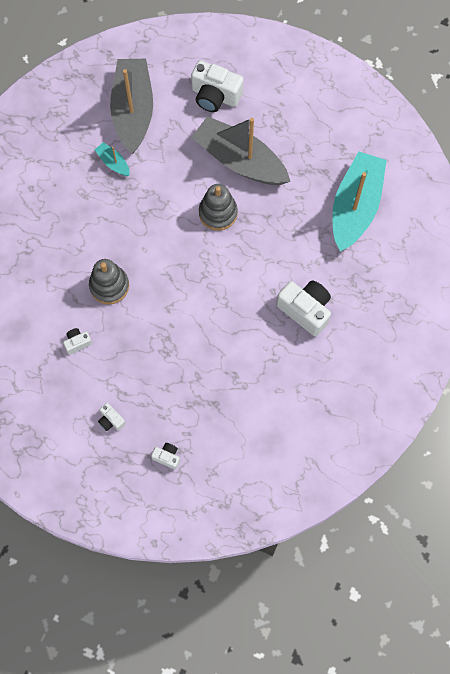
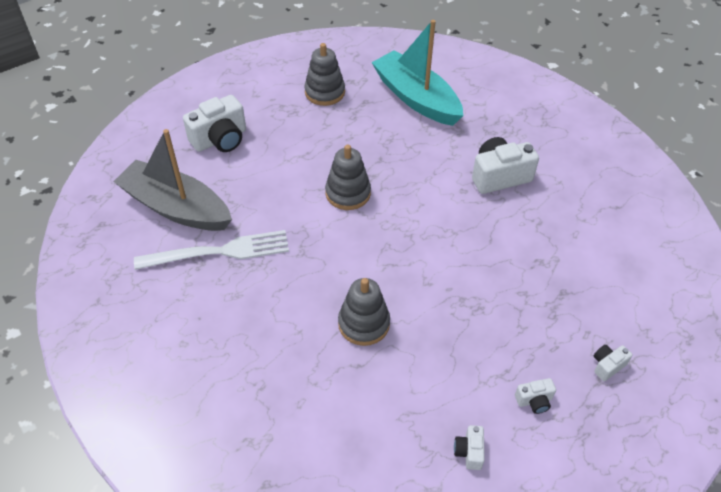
camera: 60 degrees left, 20 degrees down
(77, 343) = (414, 389): white camera -> white camera (469, 452)
(113, 163) = (219, 251): turquoise boat -> white fork
(239, 160) = (304, 152): grey boat -> none
(315, 136) = (325, 92): none -> grey stacking toy

